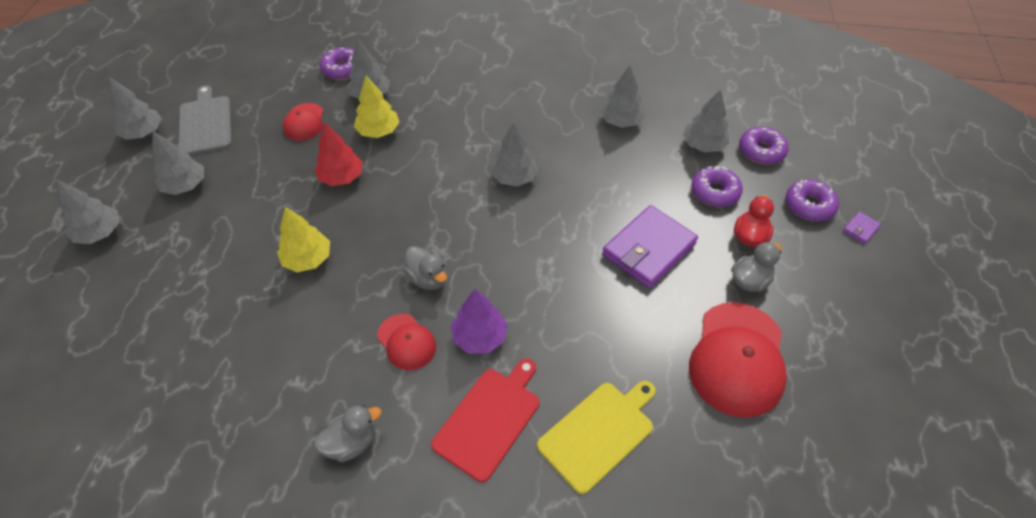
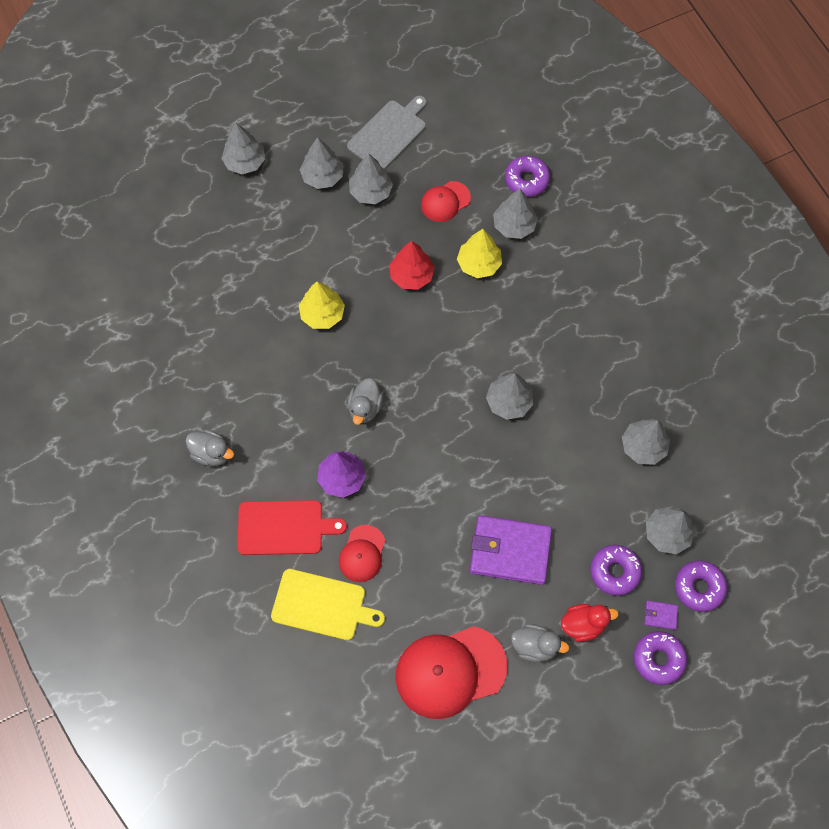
camera: 55 degrees right, 15 degrees up
(143, 133) = (346, 101): grey tree -> grey tree (370, 192)
(406, 342) = (304, 432): red cap -> red cap (362, 553)
(860, 229) = (662, 714): purple wallet -> purple wallet (660, 615)

